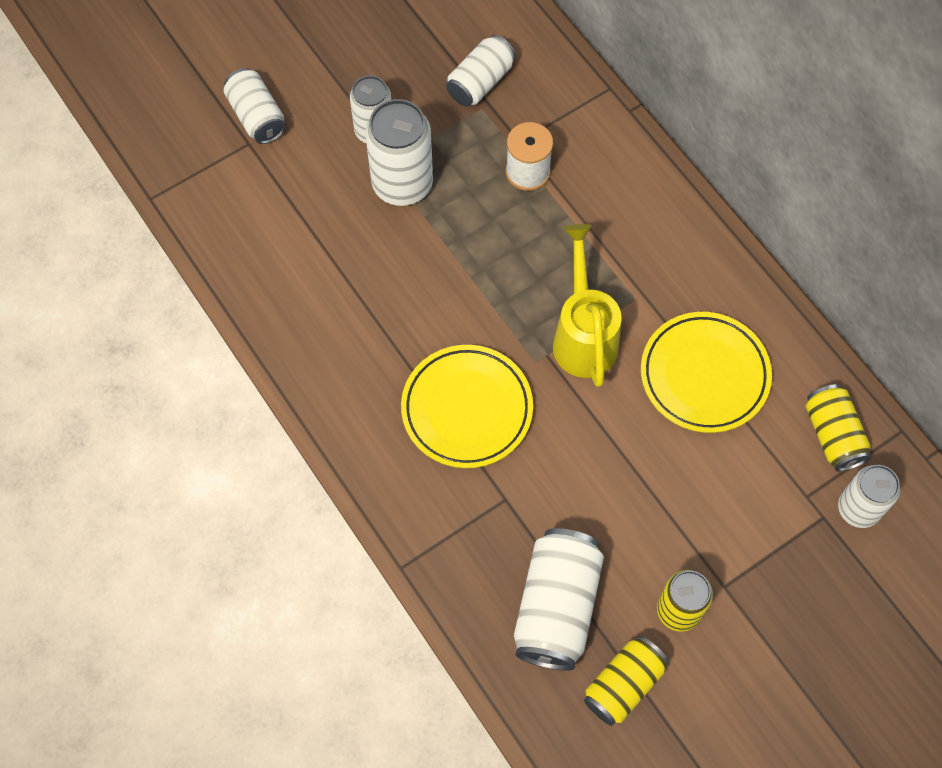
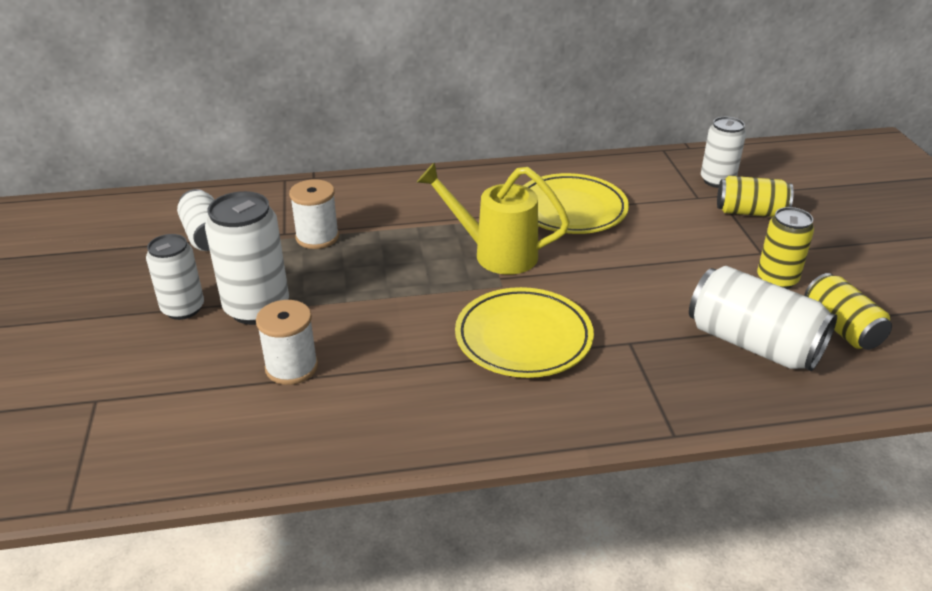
camera: 65 degrees left, 30 degrees down
(257, 116) = (72, 383): white can -> none
(344, 251) = (291, 367): none -> white spool
(833, 435) = (653, 174): yellow can -> yellow can (750, 212)

